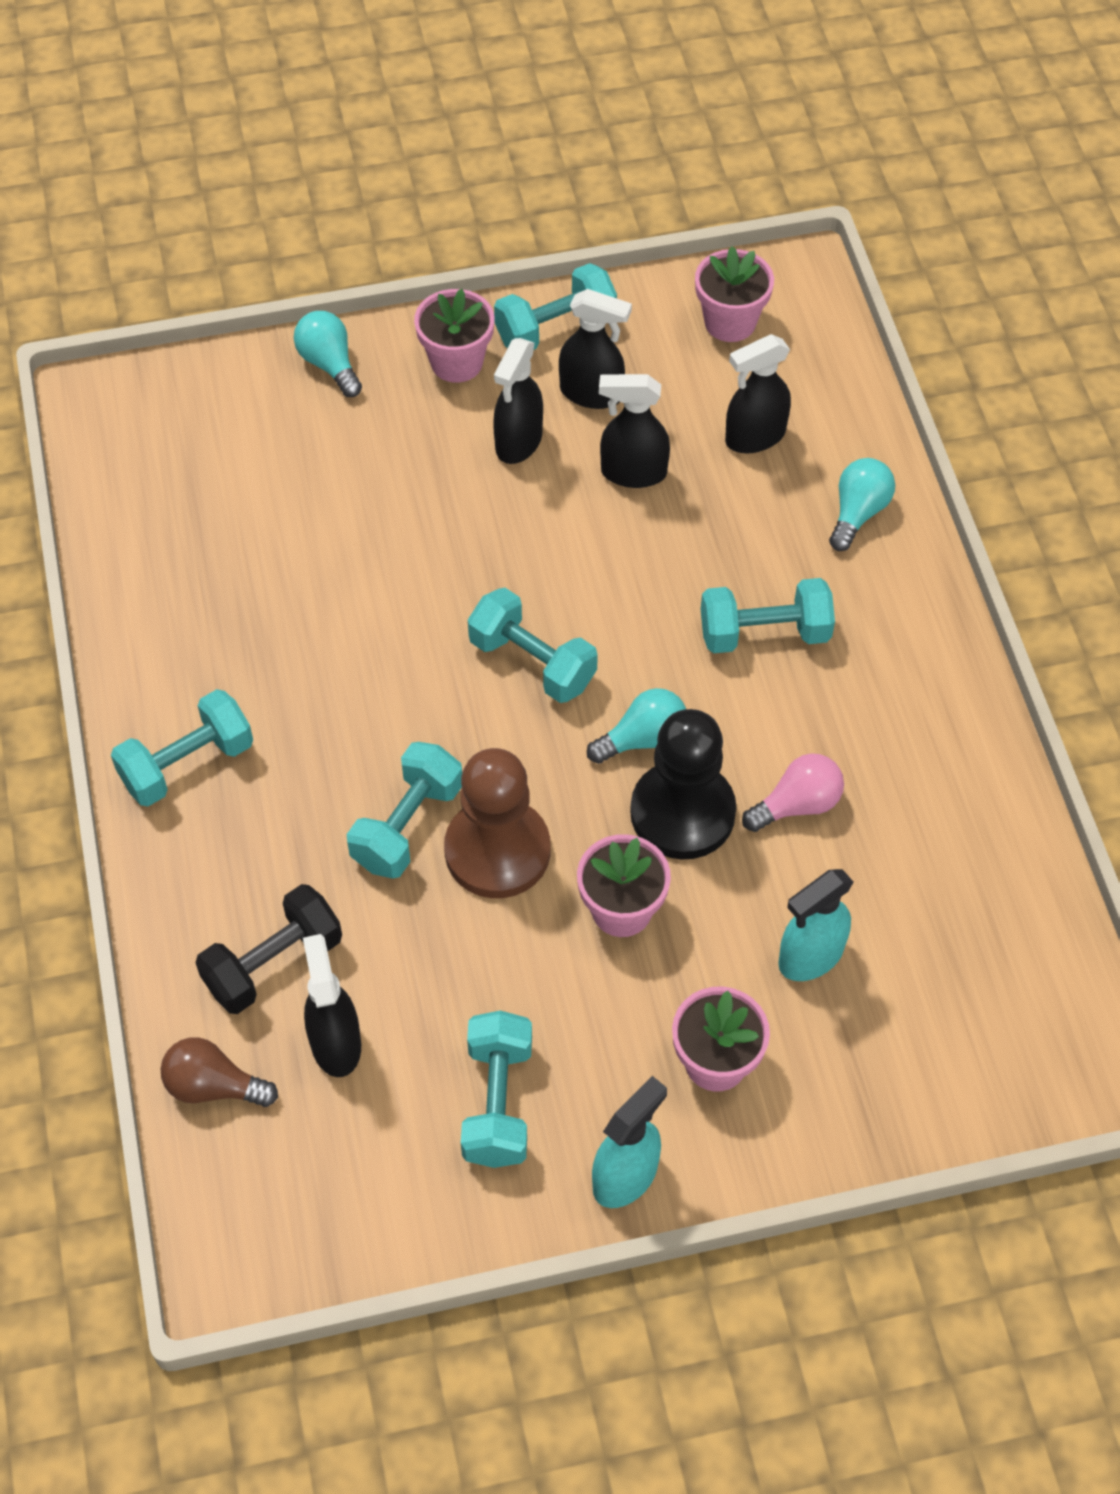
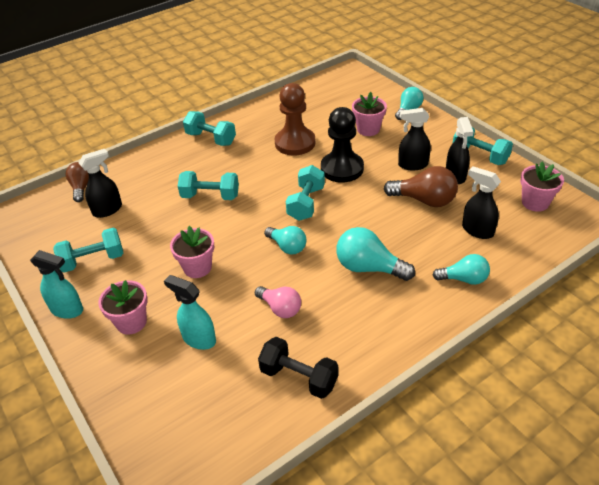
camera: 70 degrees right, 15 degrees down
(273, 964) = (136, 184): black dumbbell -> black dumbbell (299, 377)
(456, 362) = (437, 137): pink flower pot -> pink flower pot (368, 129)
(497, 851) = (210, 223): brown pawn -> brown pawn (295, 143)
(633, 472) = (424, 200): black spray bottle -> brown light bulb
(682, 813) = (256, 271): black pawn -> black pawn (342, 169)
(764, 633) = (369, 268): turquoise dumbbell -> turquoise light bulb

